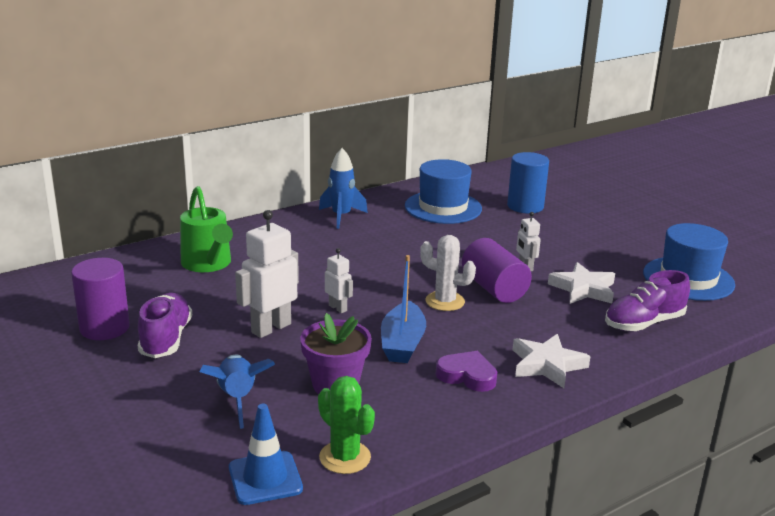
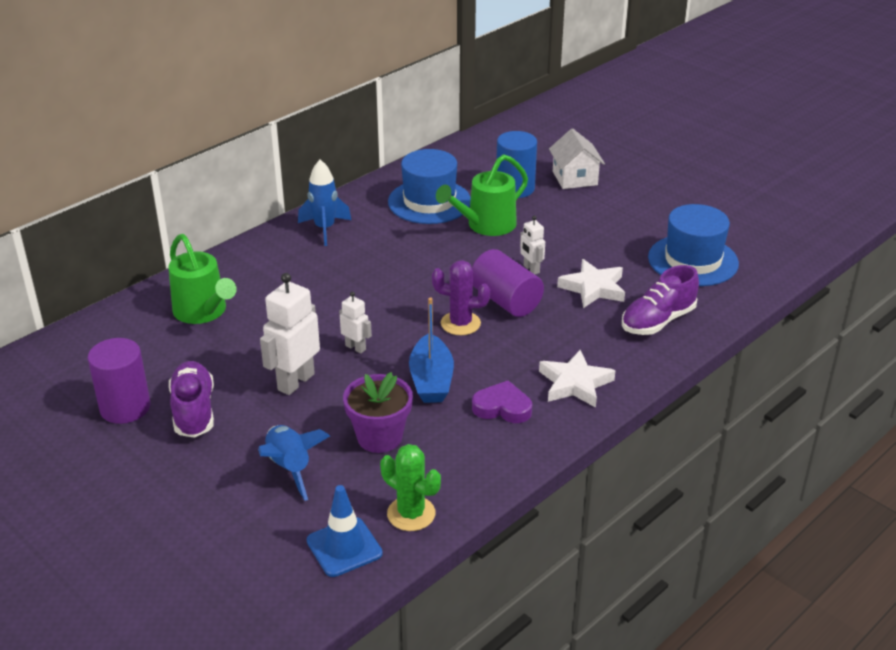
camera: 10 degrees left, 10 degrees up
(445, 301) = (460, 323): white cactus -> purple cactus
(490, 230) = (485, 225): none -> green watering can
(583, 205) = (575, 178): none -> white house

